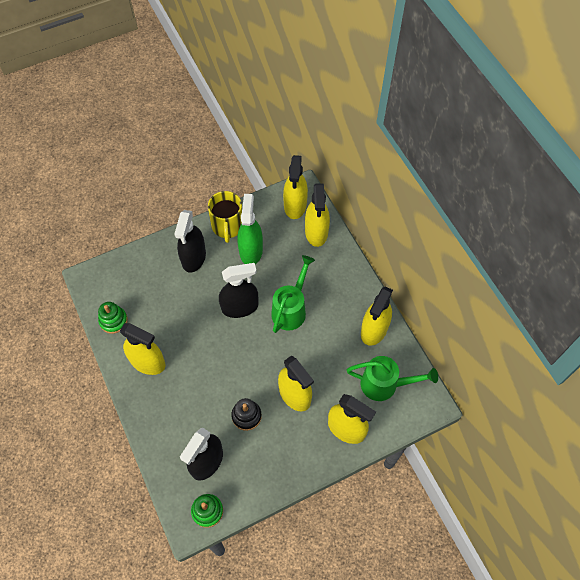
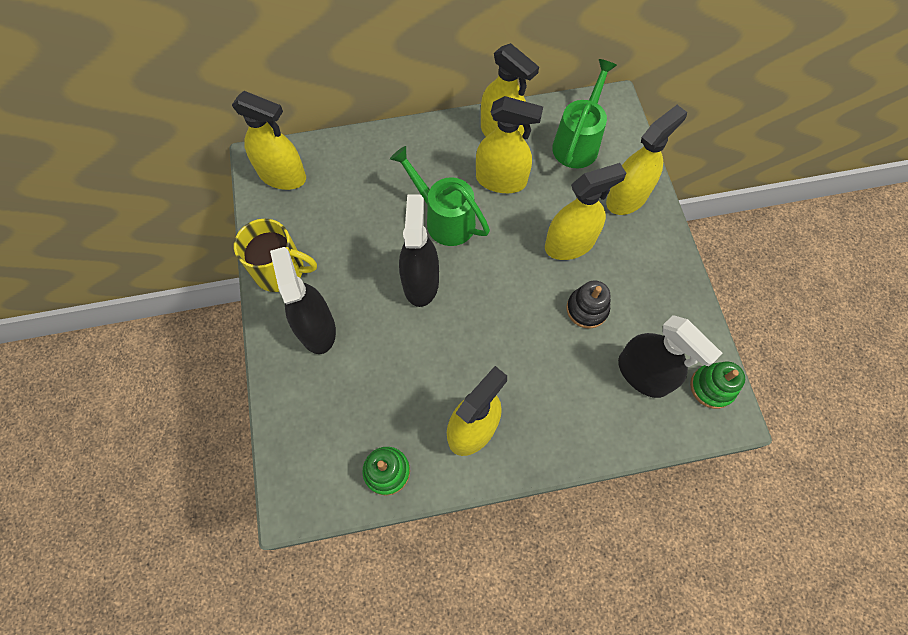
camera: 75 degrees left, 5 degrees up
(193, 257) = (316, 328): black spray bottle -> black spray bottle turned 135 degrees counterclockwise
(251, 251) = (334, 248): green spray bottle -> none
(316, 232) = (336, 161): yellow spray bottle -> yellow spray bottle (501, 180)

